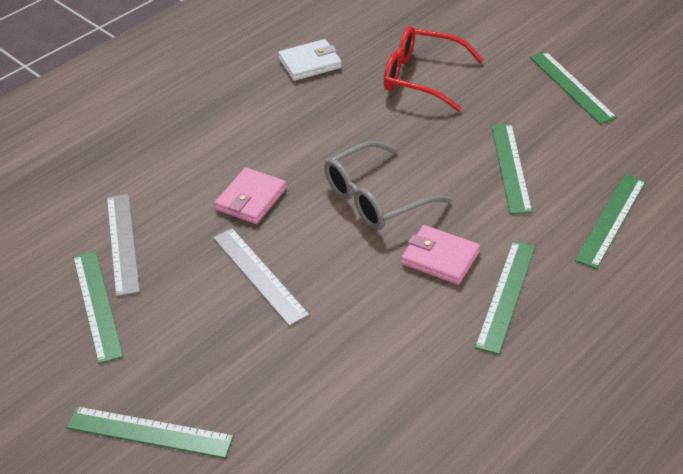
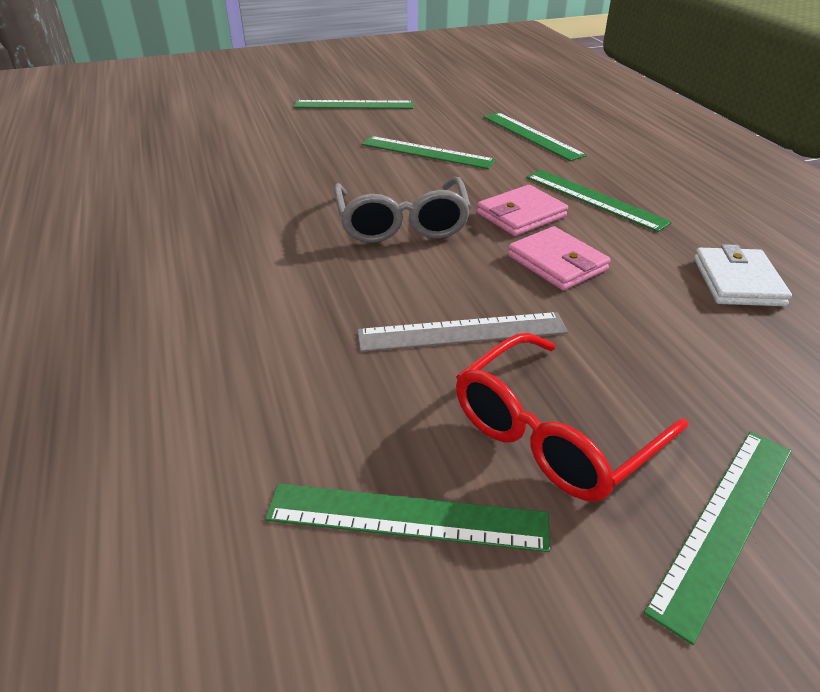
camera: 65 degrees left, 5 degrees down
(123, 243) = (287, 446): grey ruler -> none
(251, 199) = (317, 301): pink wallet -> pink wallet (557, 263)
(310, 63) = (131, 200): white wallet -> white wallet (737, 282)
(422, 77) = (249, 154): red glasses -> red glasses (554, 434)

